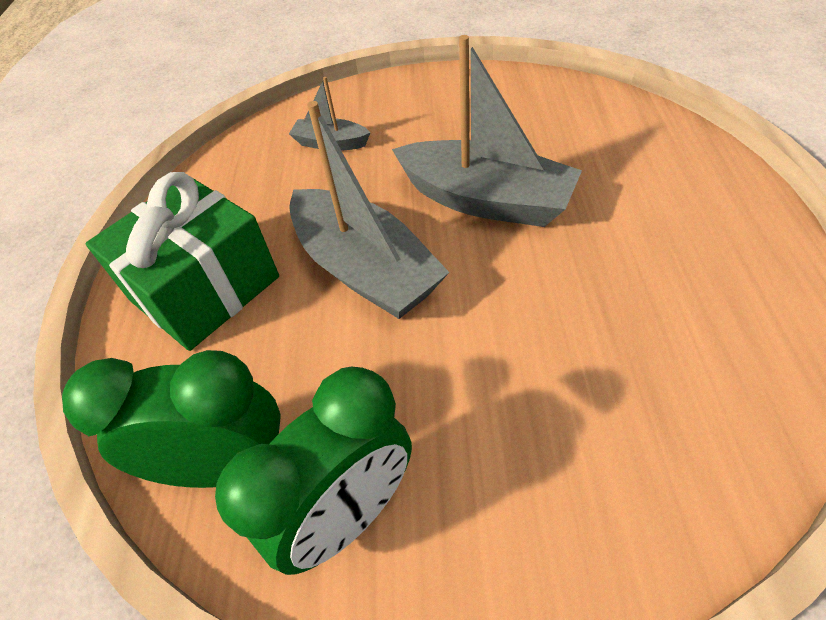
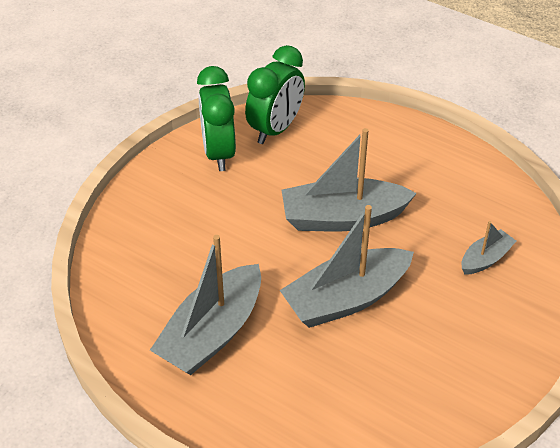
camera: 120 degrees right, 5 degrees down
(205, 288) = (392, 155): green gift -> none
(663, 271) = (212, 333): none -> grey boat

